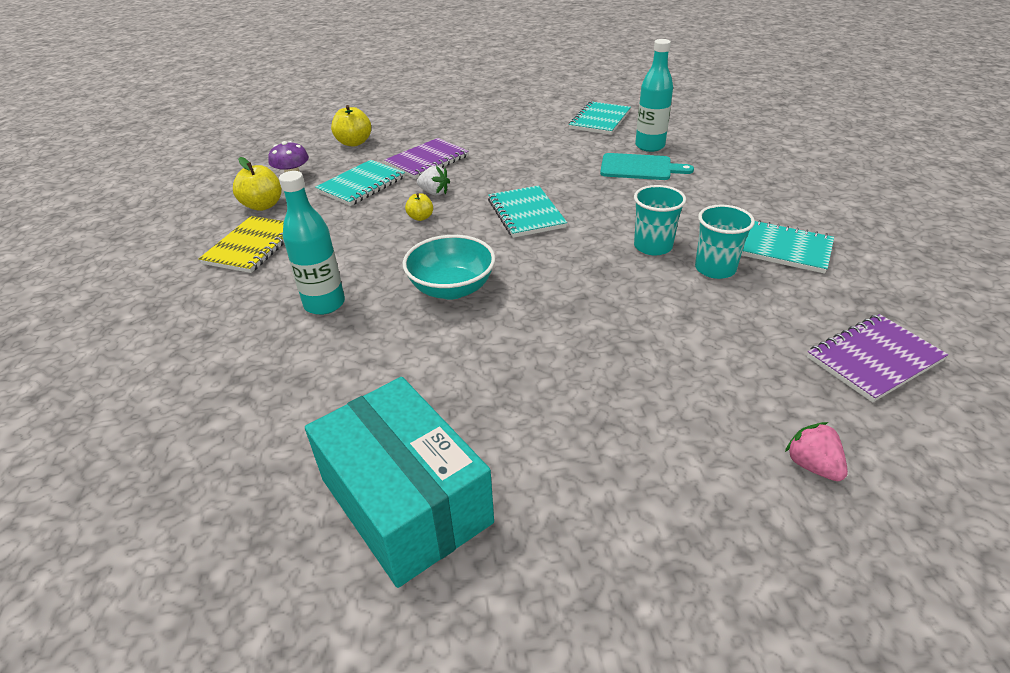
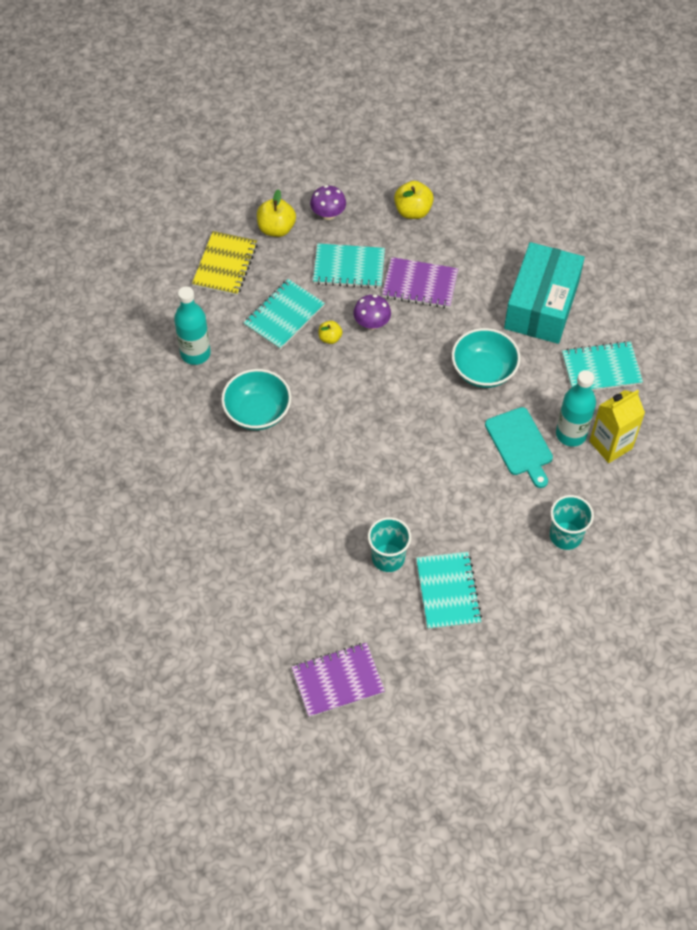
camera: 55 degrees right, 20 degrees up
(252, 246) = (225, 265): yellow notebook -> yellow notebook turned 60 degrees counterclockwise
(405, 500) = (80, 496): turquoise box -> turquoise box (541, 305)
(434, 192) = (372, 323): white strawberry -> purple mushroom
(526, 214) = (383, 402): turquoise notebook -> turquoise notebook (284, 316)
(548, 161) = (483, 371): none -> turquoise bowl
(653, 246) = (392, 507): turquoise cup -> turquoise cup (565, 536)
(674, 135) = (610, 445): none -> yellow carton
(812, 465) = (216, 668): pink strawberry -> none
(874, 359) = (337, 681): purple notebook -> purple notebook turned 45 degrees counterclockwise

